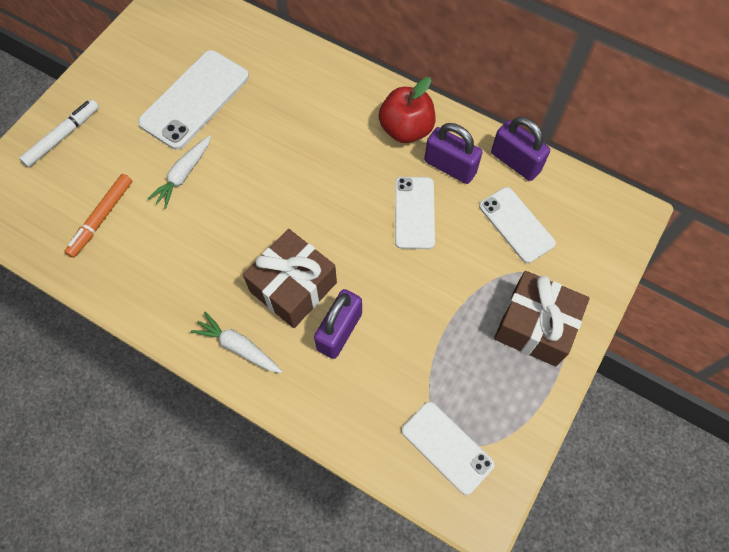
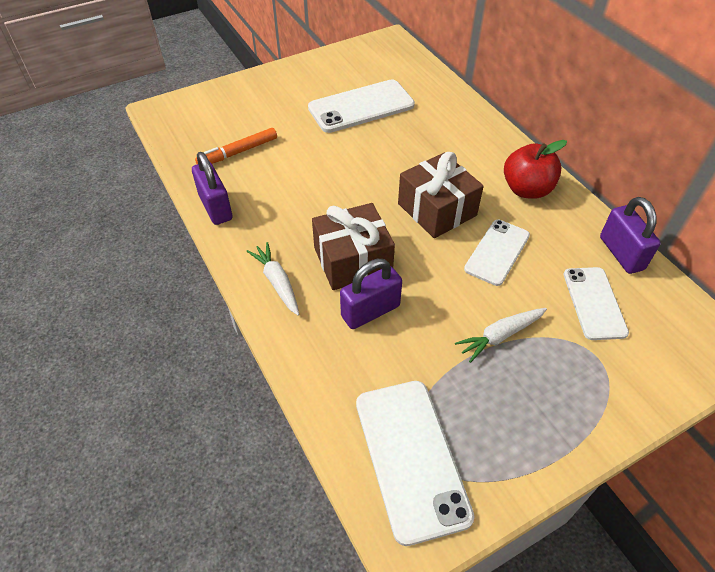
camera: 30 degrees right, 15 degrees down
(63, 136) = (249, 94): white marker -> none
(183, 175) = (318, 149): white carrot -> white carrot (500, 336)
(447, 447) = (411, 458): white phone -> white phone, size x1.54
(450, 167) = (552, 232): purple padlock -> purple padlock (215, 207)
(535, 326) = (566, 397): brown gift -> brown gift (437, 209)

